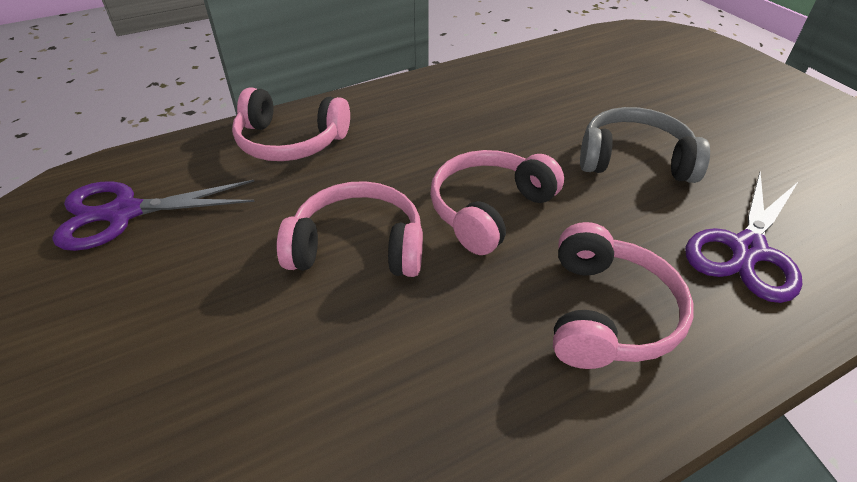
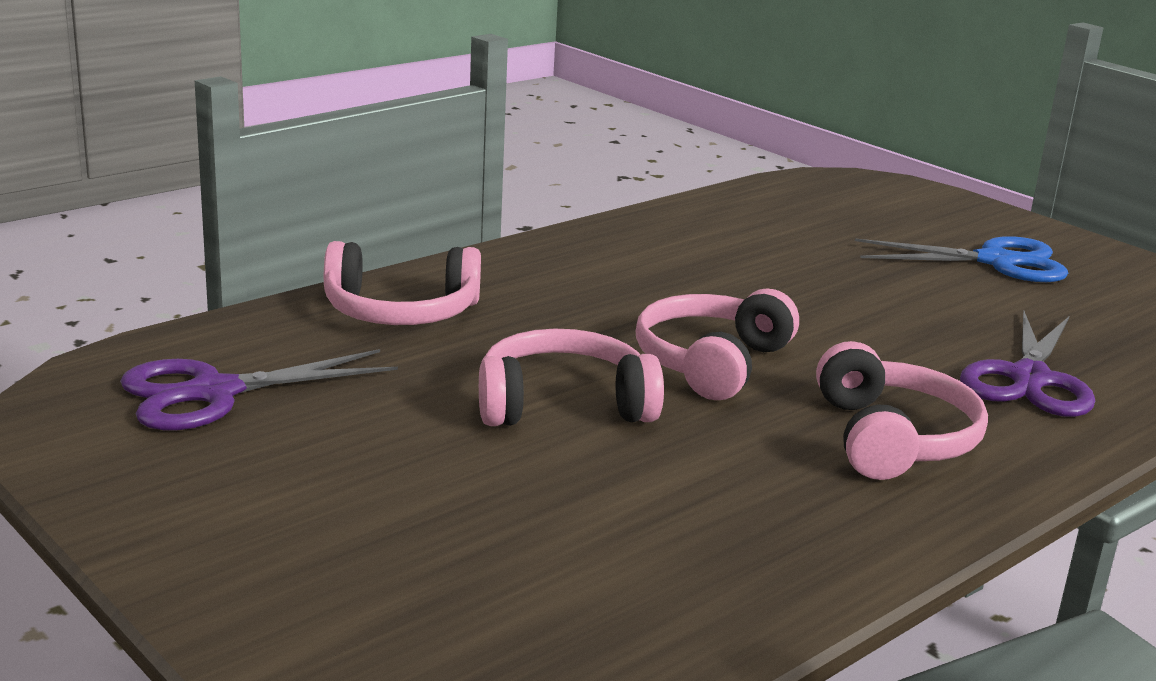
camera: 15 degrees left, 20 degrees down
(634, 160) = (870, 309): grey headphones -> none
(748, 115) = (995, 261): none -> blue scissors

